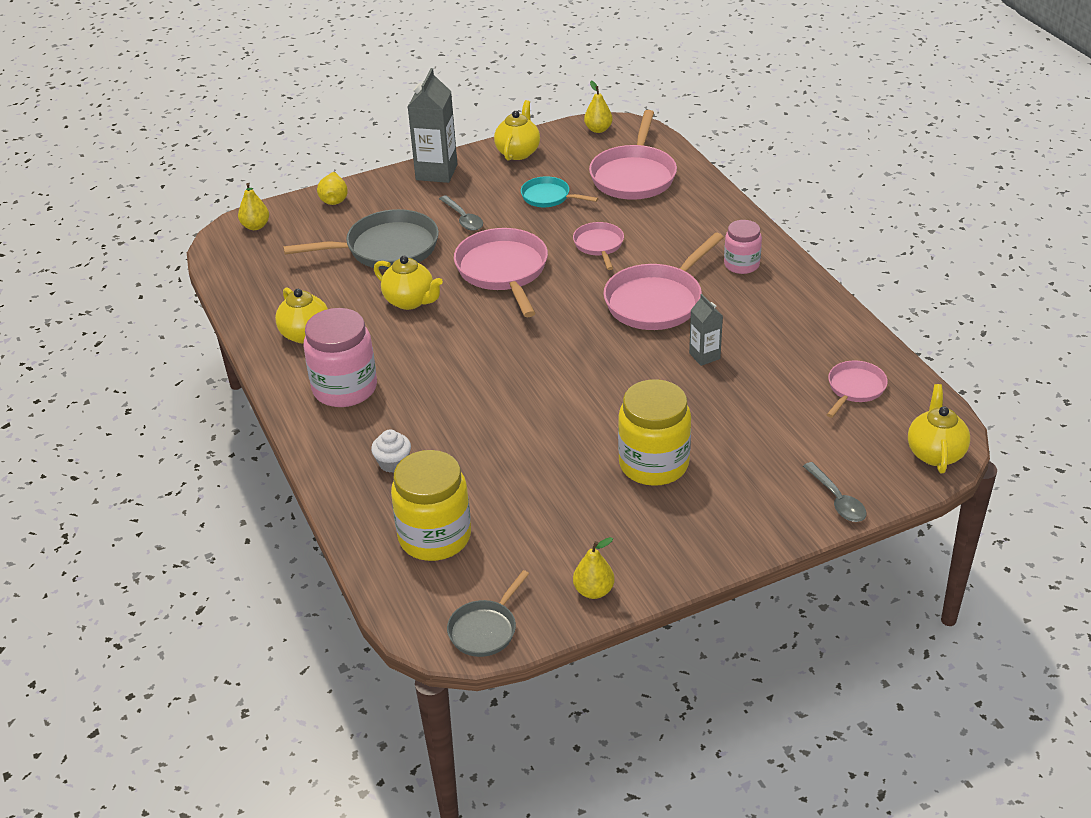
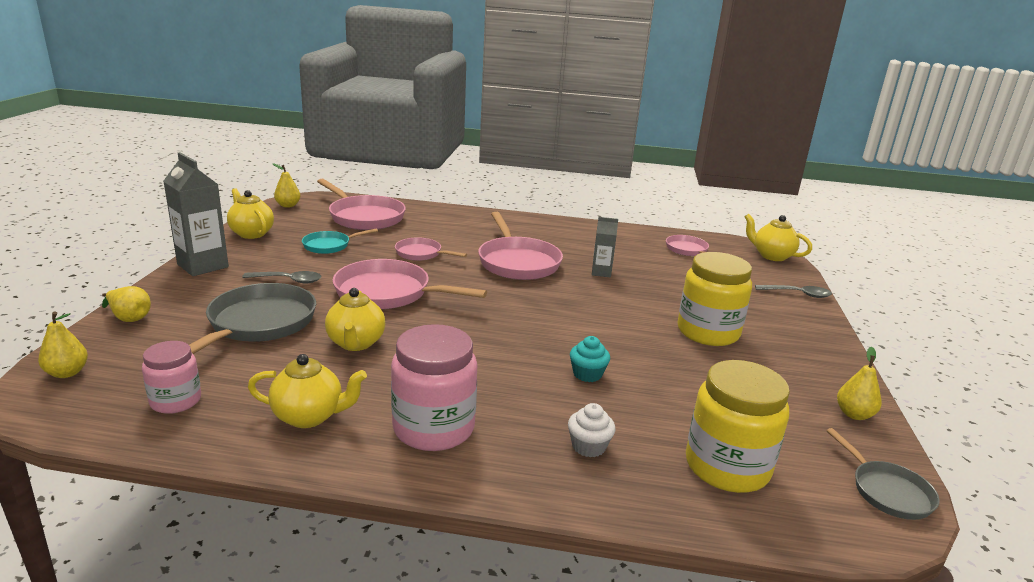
camera: 60 degrees left, 15 degrees down
(410, 301) = (356, 343): yellow teapot -> yellow teapot turned 105 degrees clockwise
(492, 424) = (587, 374): none -> turquoise cupcake
(741, 264) = (518, 229): pink jar -> pink jar (176, 401)

